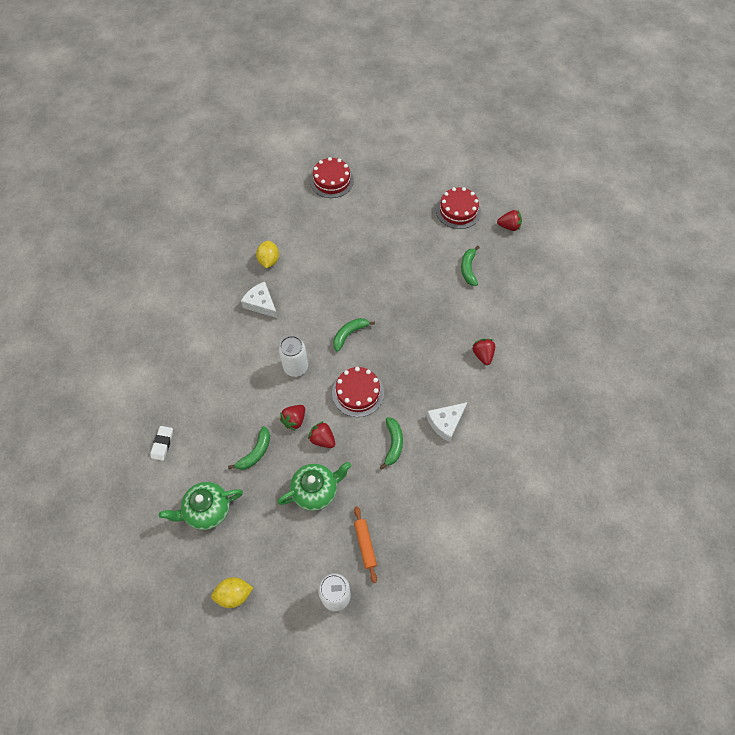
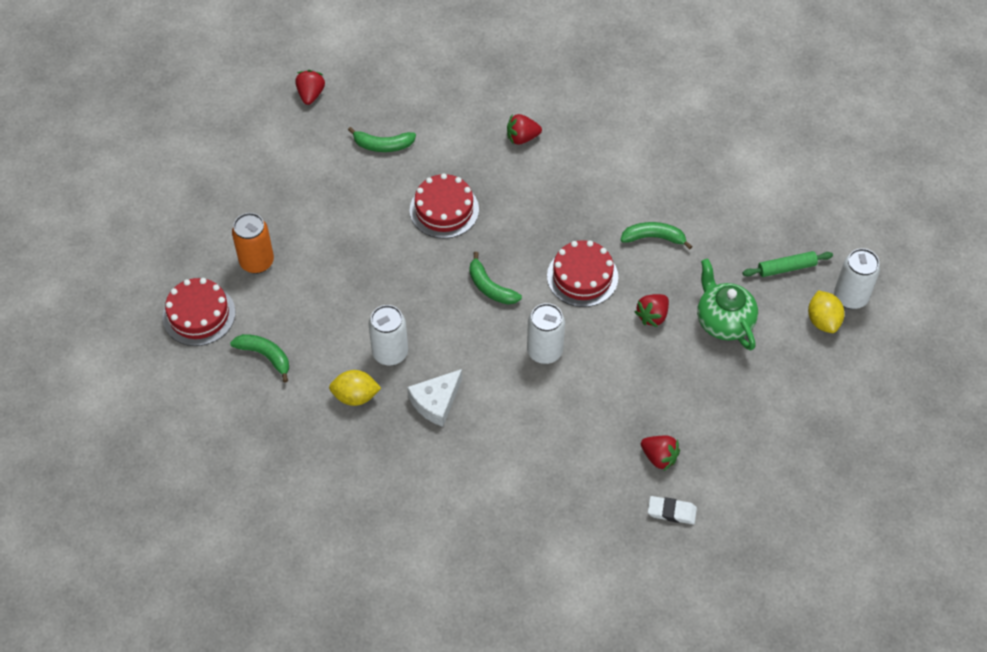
camera: 90 degrees left, 5 degrees down
(207, 510) = (761, 445): green teapot -> none
(234, 594) = (863, 404): yellow lemon -> yellow lemon (823, 321)
(255, 452) = (676, 393): green banana -> green banana (265, 356)
(294, 420) = (626, 349): red strawberry -> red strawberry (659, 457)
(299, 278) = (390, 353): none -> white can
(365, 545) = (786, 268): orange rolling pin -> green rolling pin
(370, 206) = (257, 262): none -> orange can
(445, 422) = (621, 181): white cheese -> none
(458, 211) = (276, 152): red cake -> red cake (444, 209)

